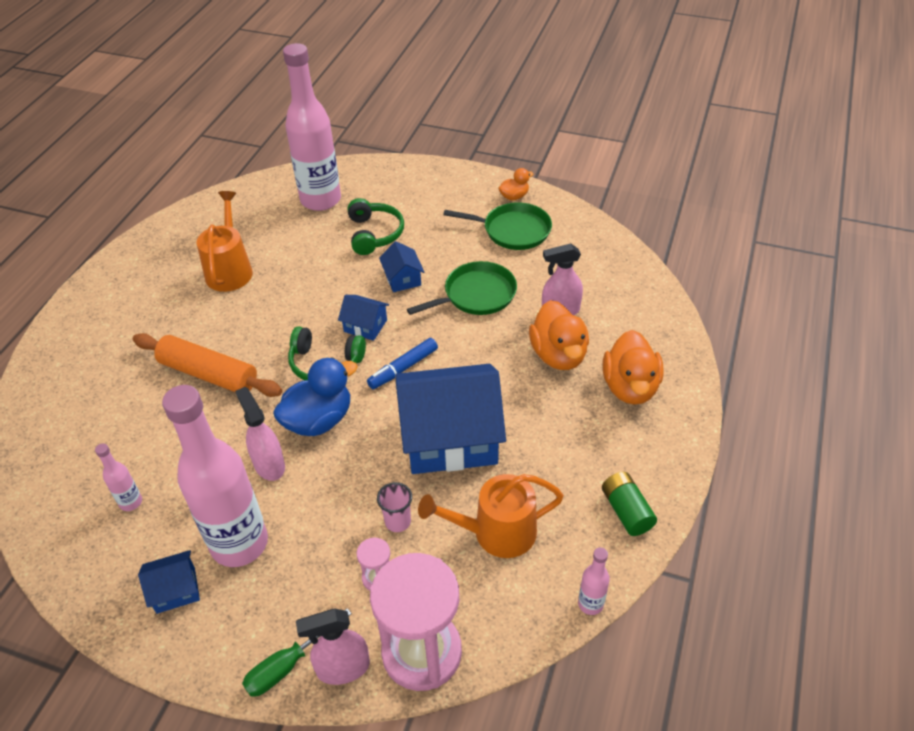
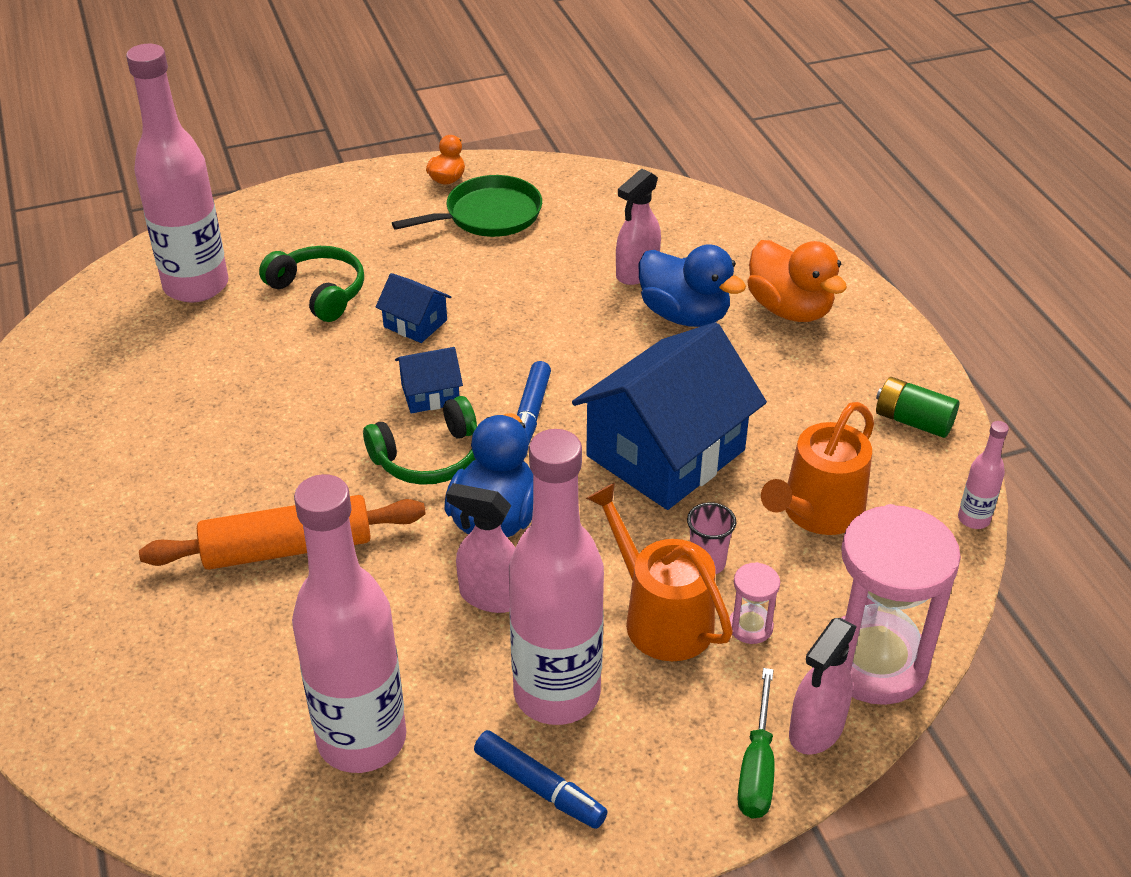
camera: 40 degrees left, 5 degrees down
(131, 502) = (362, 739): pink bottle -> pink bottle, size x2.41
(176, 590) = (539, 786): blue house -> blue marker
(230, 270) = (165, 421): orange watering can -> orange watering can (661, 617)
(476, 295) = (524, 299): green pan -> none
(558, 355) = (684, 315): orange duck -> blue duck

